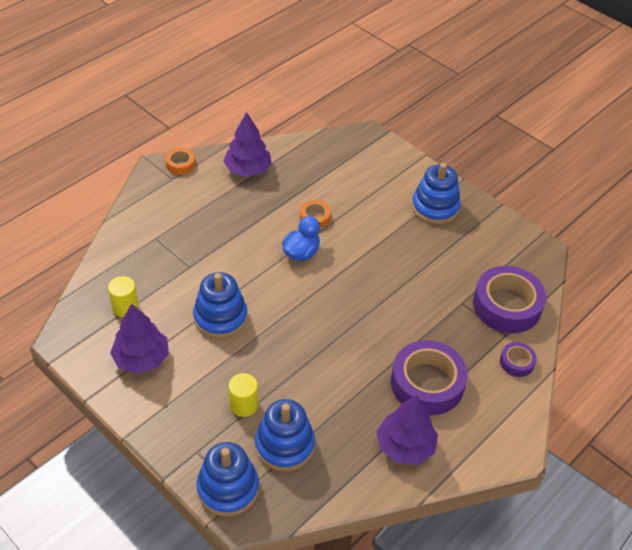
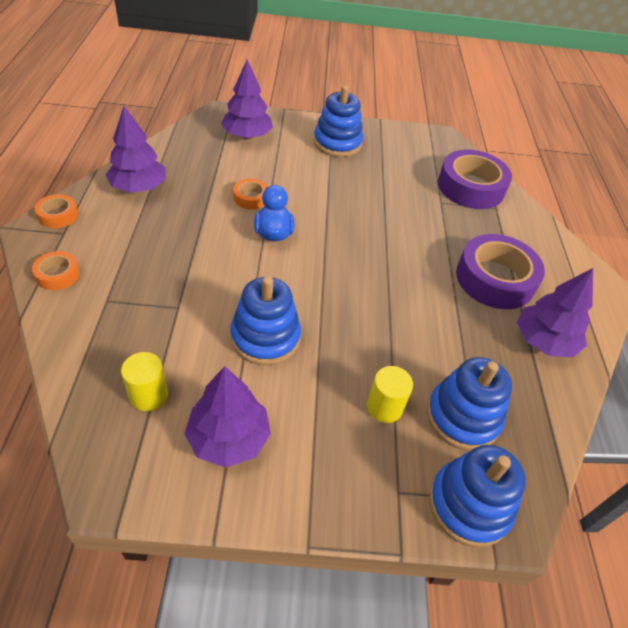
camera: 45 degrees left, 0 degrees up
(145, 205) = (58, 275): none -> orange tape
(367, 165) = (247, 136): none -> purple tree
(516, 362) = (526, 223): purple tape -> none

